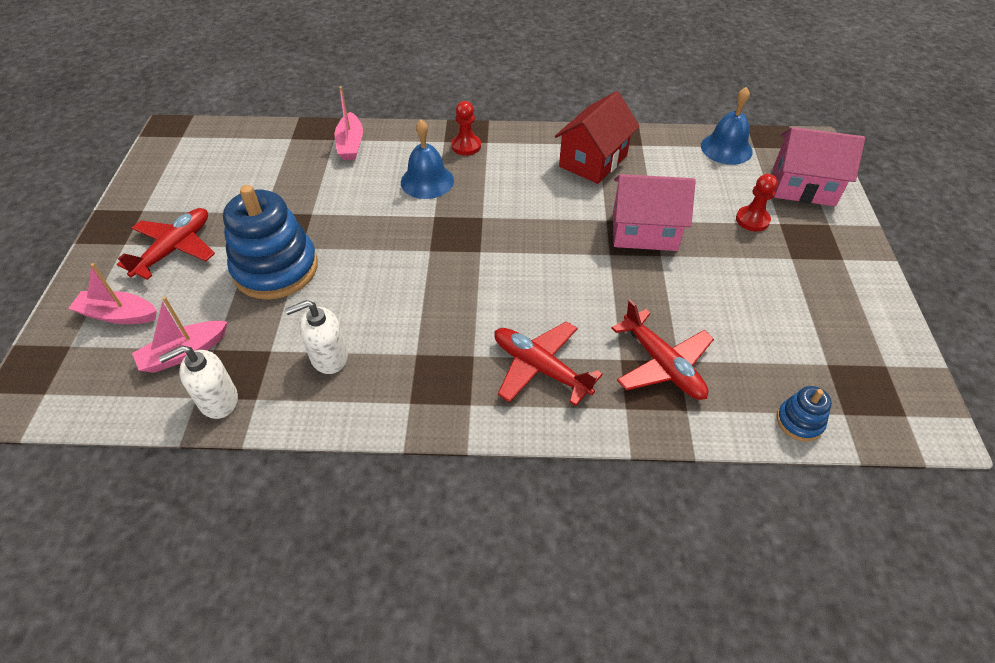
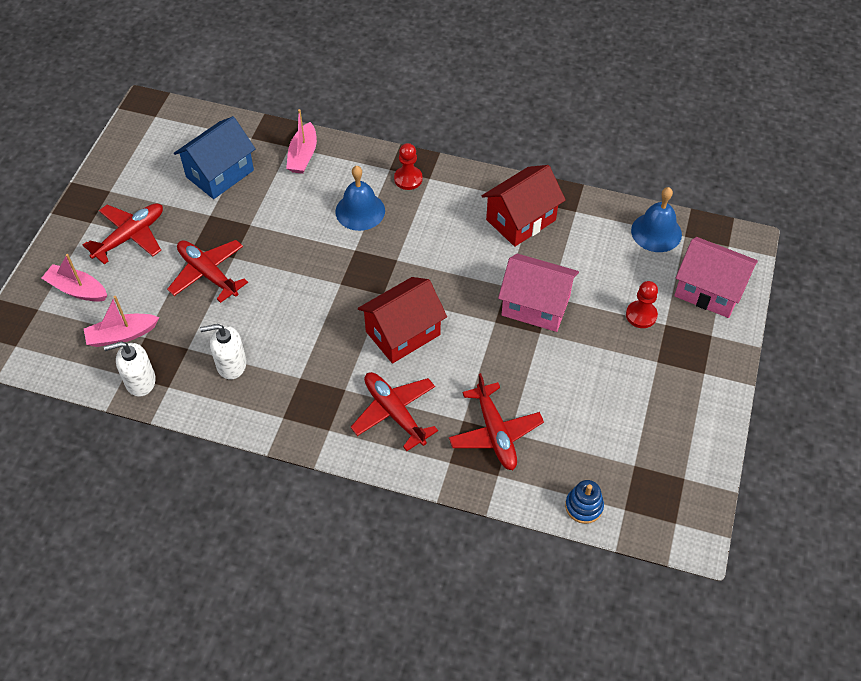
camera: 15 degrees right, 5 degrees up
(265, 174) = (220, 173): none -> blue house
(276, 269) = (208, 274): blue stacking toy -> red plane
(516, 284) = (403, 333): none -> red house

